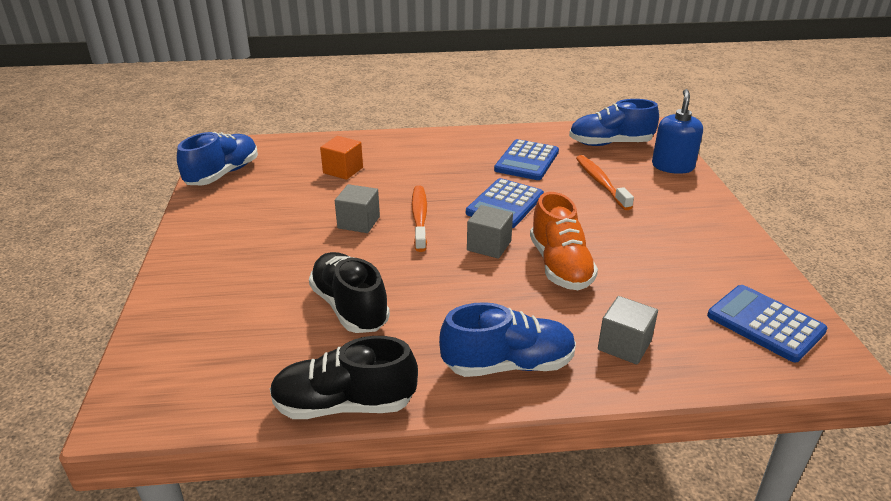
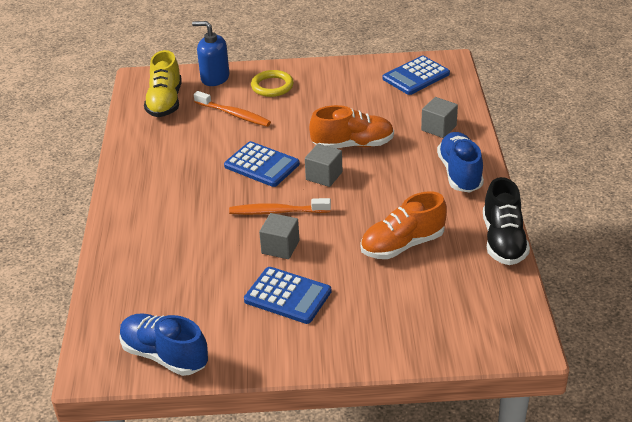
camera: 85 degrees left, 5 degrees up
(343, 170) = (177, 263): orange cube -> none
(350, 307) = (402, 245): black shoe -> orange shoe
(527, 161) = (186, 149): blue calculator -> blue calculator (287, 296)
(601, 182) = (234, 114): orange toothbrush -> orange toothbrush turned 135 degrees counterclockwise
(610, 143) = (165, 102): blue shoe -> yellow shoe
(673, 203) = (272, 86): none -> yellow ring

